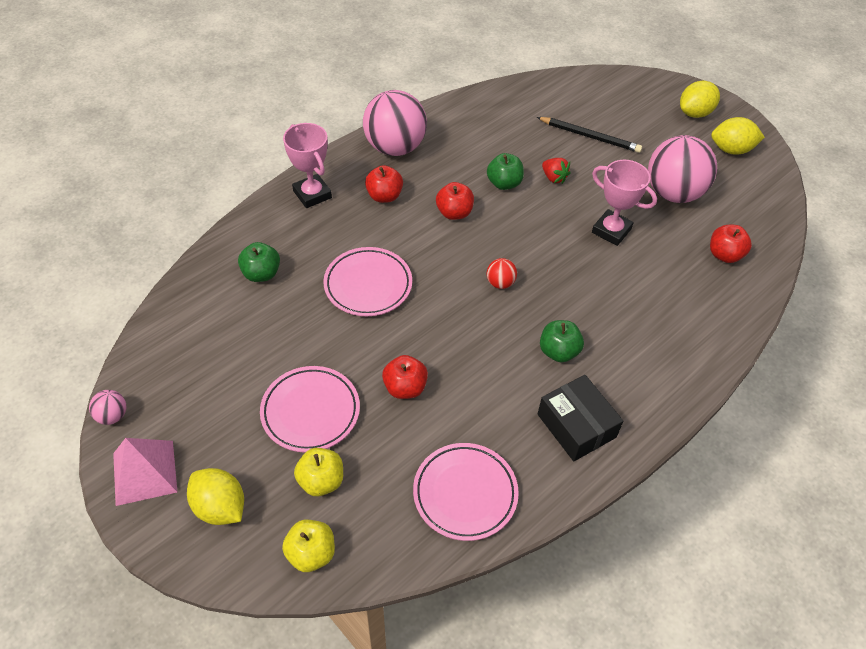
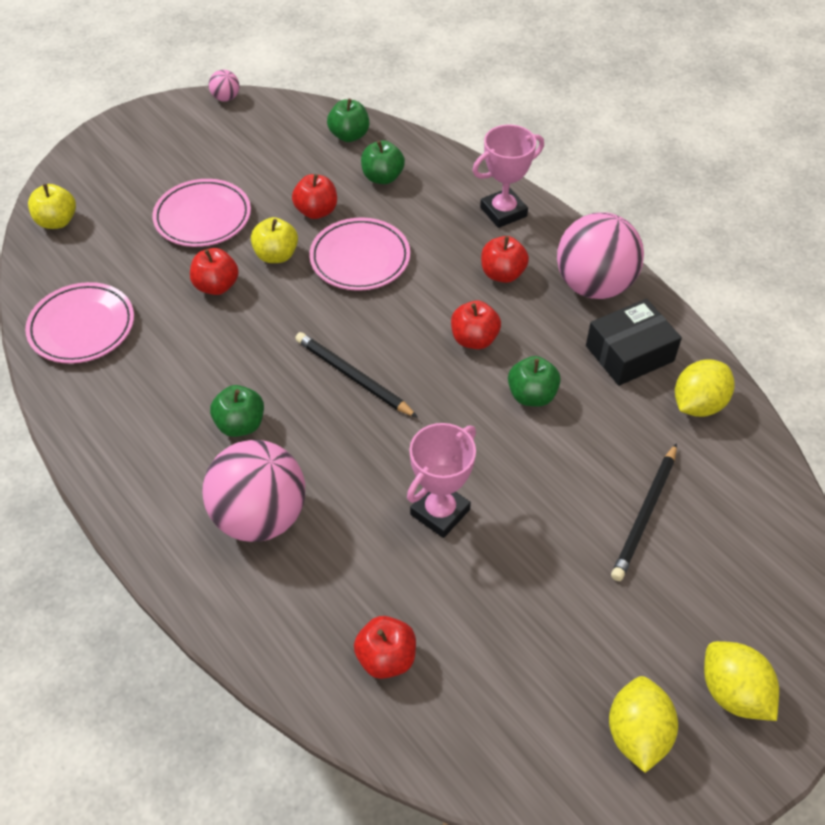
camera: 95 degrees right, 0 degrees up
(144, 472) = (165, 121): pink pyramid -> none
(196, 301) = (349, 135): none -> green apple
(220, 507) = (119, 166): yellow lemon -> yellow lemon (698, 404)
(305, 320) = (316, 211): none -> red apple
(321, 481) = (126, 226): yellow apple -> yellow apple (276, 255)
(500, 283) = (353, 377): red ball -> black pencil
(554, 178) = (547, 455): red strawberry -> none
(576, 426) = (135, 429): black box -> black box (629, 353)
(673, 193) = (521, 612): pink ball -> pink ball (260, 516)

